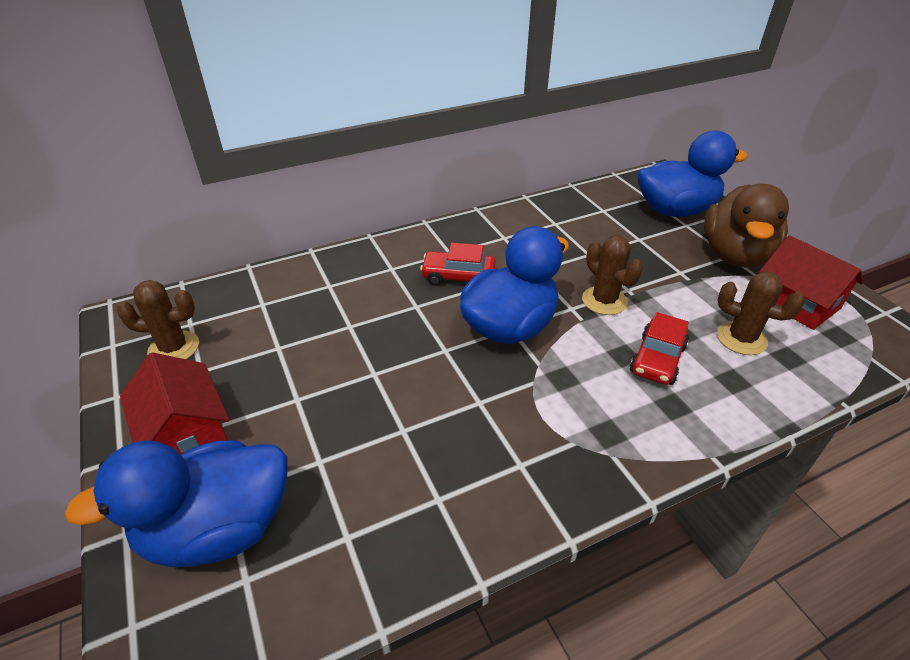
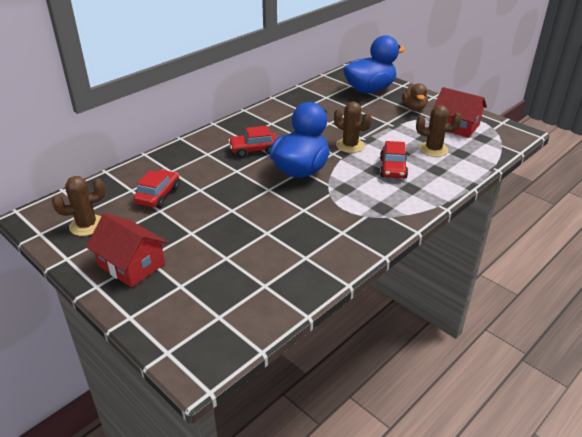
camera: 20 degrees left, 5 degrees down
(218, 529) = (186, 301): blue duck -> none
(290, 322) = (158, 195): none -> red car
(735, 255) = (414, 108): brown duck -> brown duck, size x0.54

